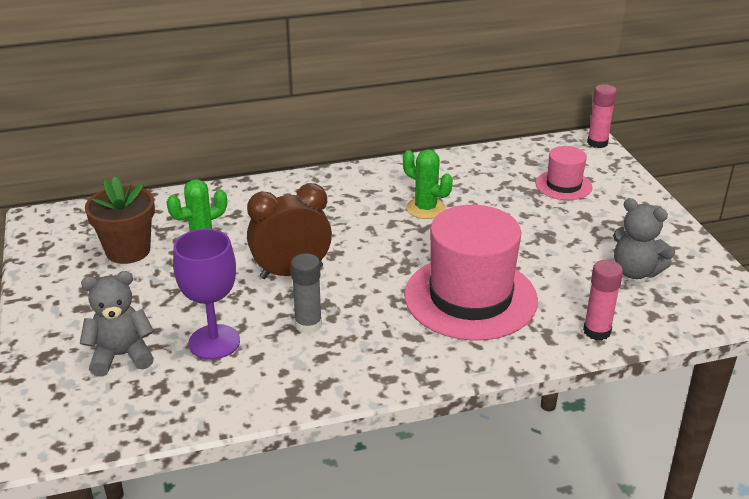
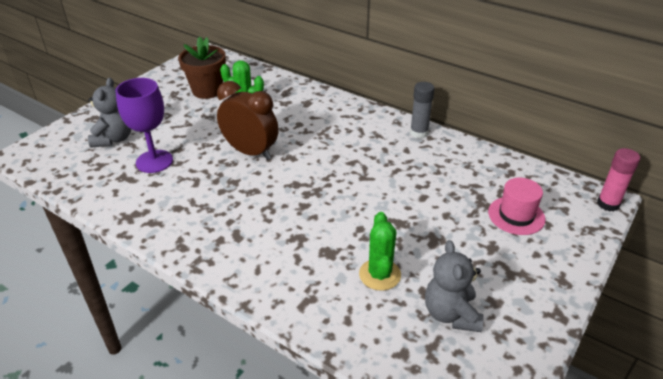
camera: 50 degrees right, 5 degrees up
(121, 356) = (114, 139): grey teddy bear -> grey teddy bear turned 60 degrees clockwise
(308, 325) = (205, 186): grey glue stick -> grey glue stick (419, 133)
(425, 208) = (389, 167): green cactus -> green cactus (380, 275)
(470, 297) = (309, 239): pink hat -> none
(597, 331) = (341, 328): pink glue stick -> none

